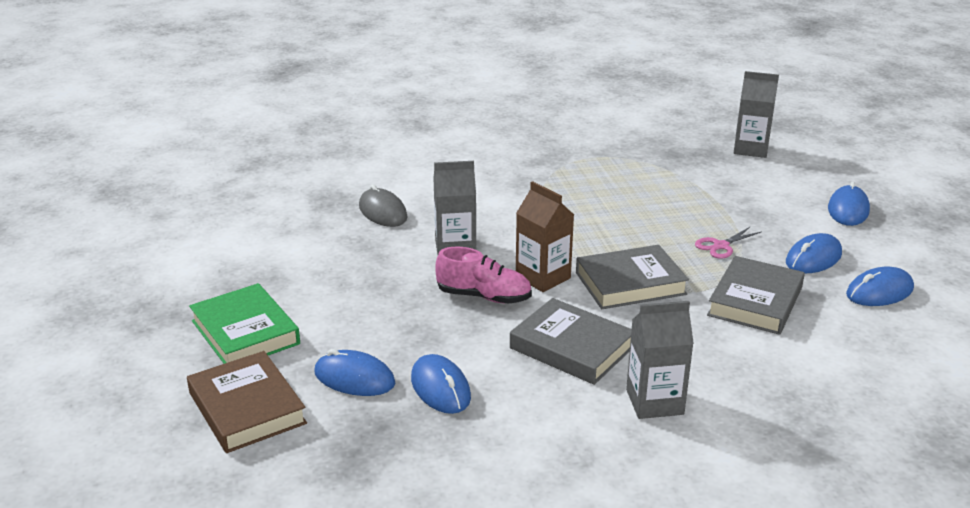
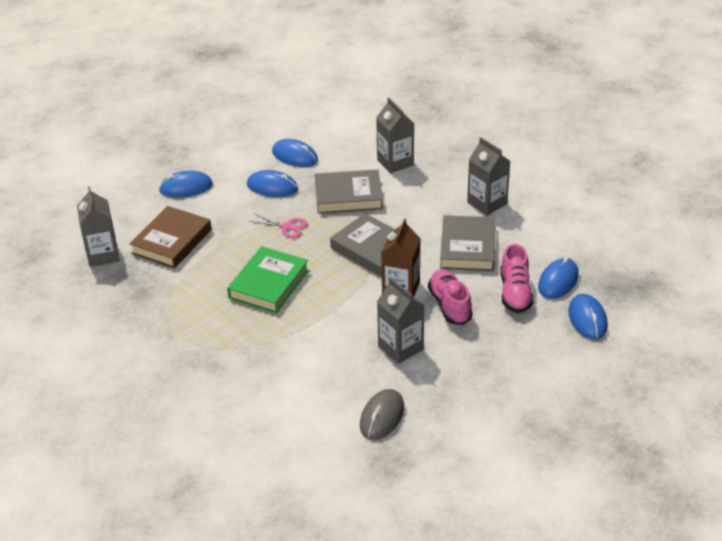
camera: 120 degrees left, 10 degrees up
(245, 332) = (601, 396): green book -> green book (269, 284)
(247, 408) = (659, 348): brown book -> brown book (172, 241)
(455, 347) = (515, 293): none -> pink shoe
(815, 362) = (395, 162): none -> grey carton

